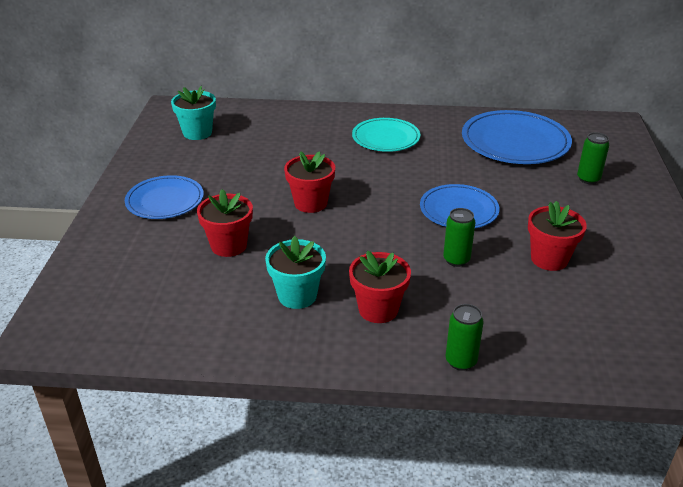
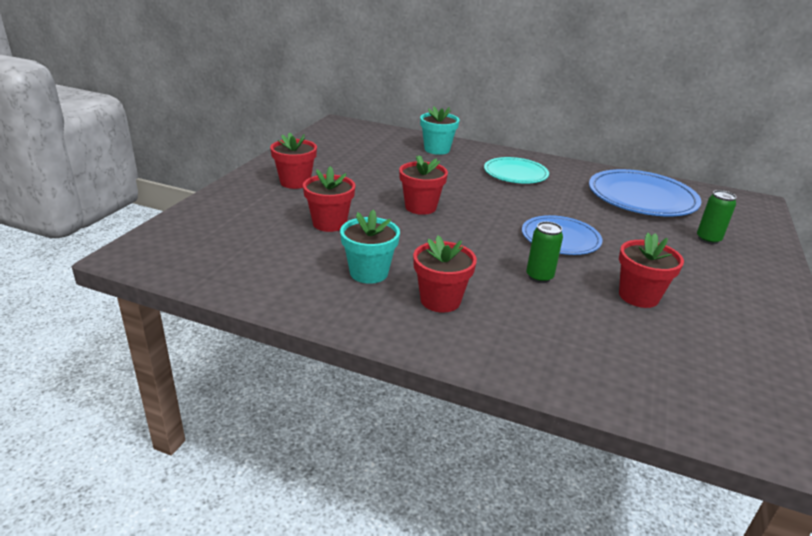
camera: 15 degrees right, 5 degrees down
(165, 200) = (295, 182): blue plate -> red flower pot
(197, 133) = (351, 143): turquoise flower pot -> turquoise flower pot (437, 149)
(461, 361) = (503, 363): green can -> none

